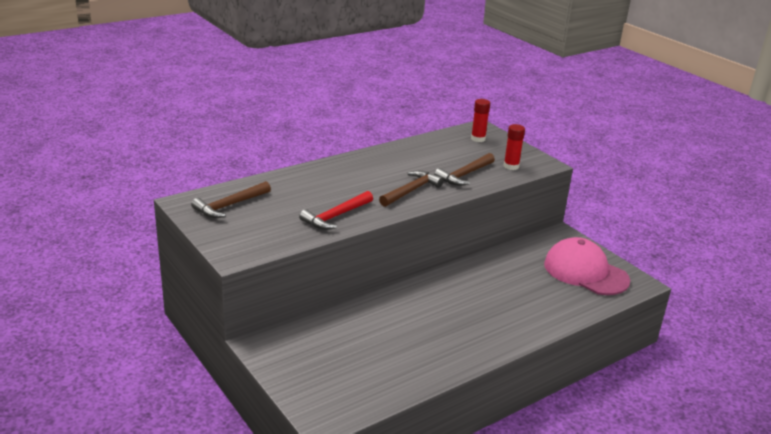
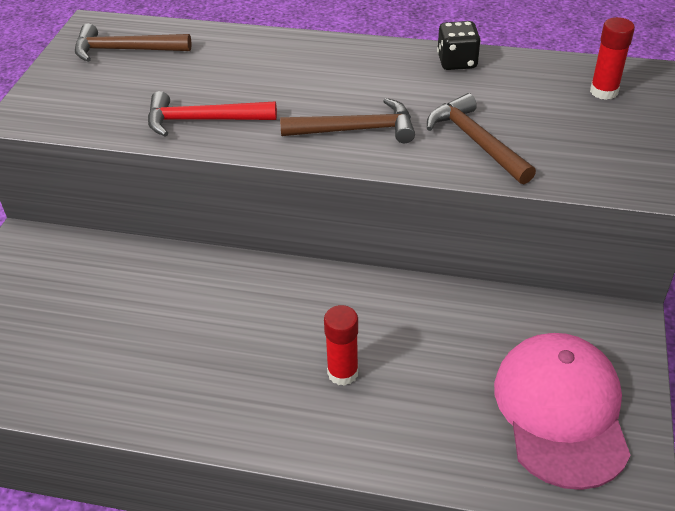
camera: 50 degrees right, 15 degrees up
(403, 149) = (457, 62): none -> black dice
(464, 175) = (476, 141): brown hammer -> brown hammer turned 60 degrees clockwise
(511, 166) = (578, 162): red glue stick -> red glue stick (343, 373)

